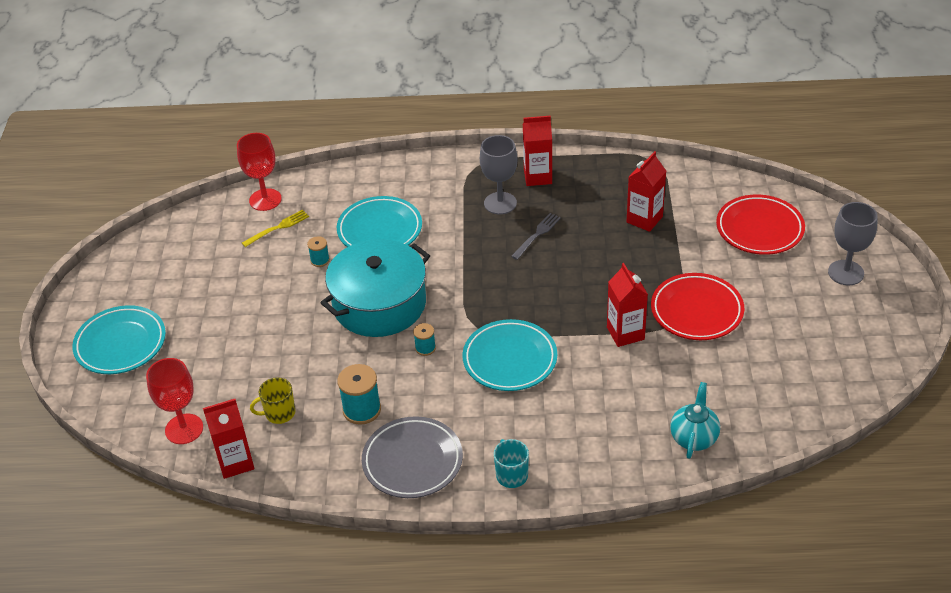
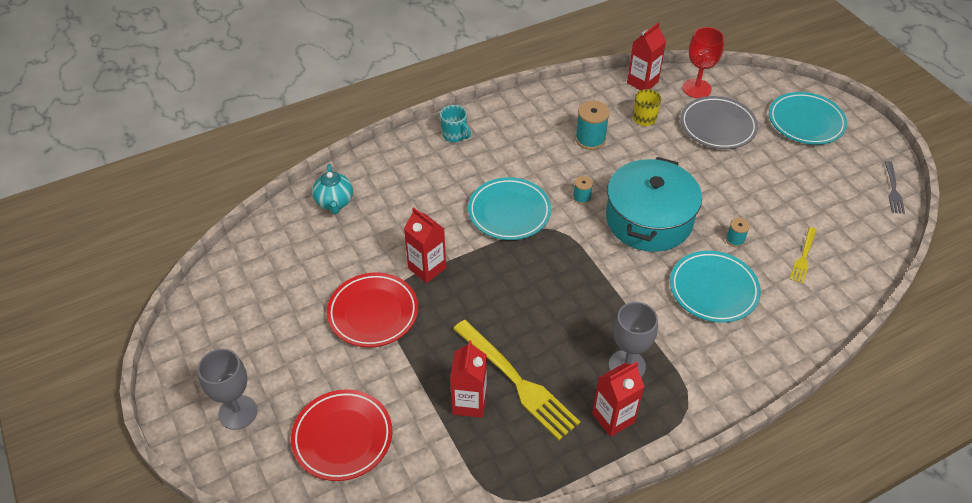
camera: 150 degrees right, 5 degrees up
(265, 200) = (847, 281): red goblet -> none
(412, 461) = (528, 121): grey plate -> grey plate (717, 126)
(537, 234) = (565, 341): grey fork -> grey fork (893, 190)
(596, 220) = (518, 382): none -> yellow fork

